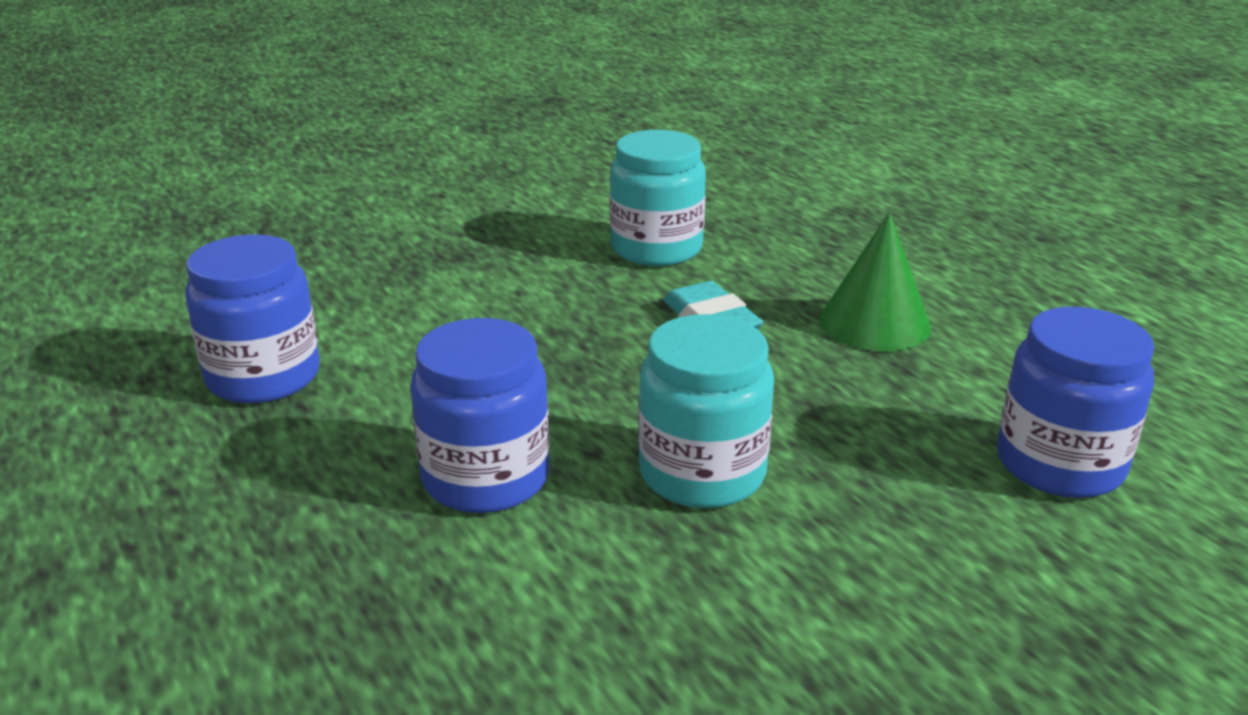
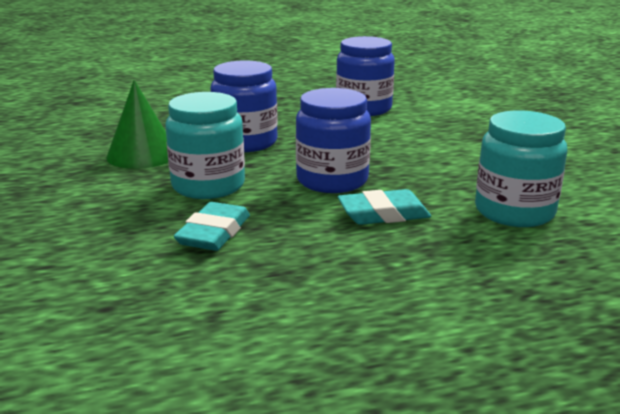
camera: 105 degrees right, 5 degrees down
(849, 431) = (214, 233): none -> turquoise eraser
(874, 323) = (354, 278): green cone -> green cone (142, 154)
(1059, 464) = (112, 300): blue jar -> blue jar (332, 180)

